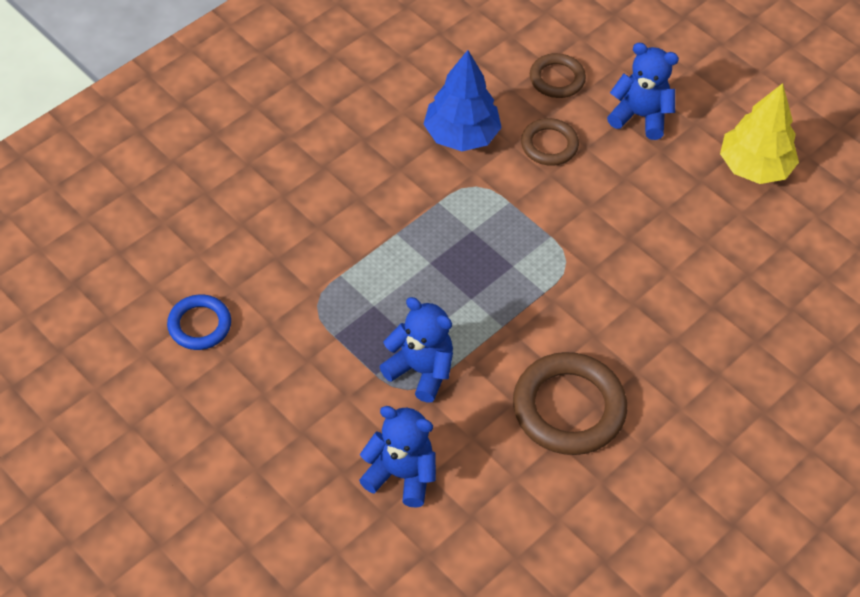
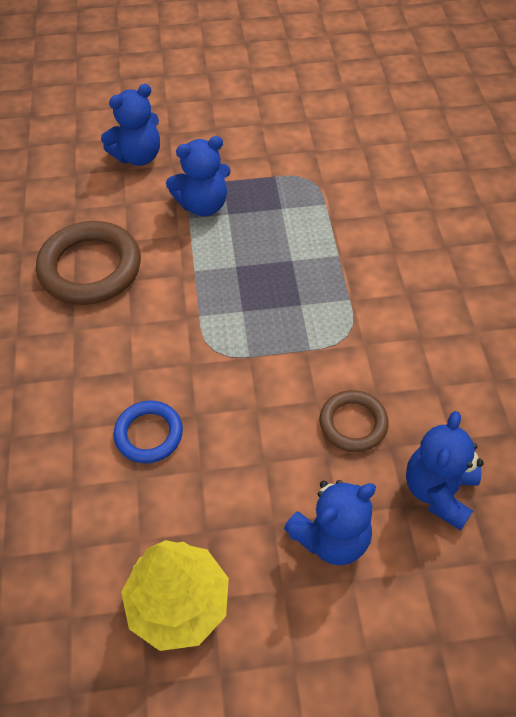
camera: 130 degrees right, 0 degrees up
(199, 325) = (344, 118): blue ring -> blue ring (149, 434)
(461, 135) = (415, 359): blue tree -> none
(557, 79) = (438, 491): brown ring -> blue teddy bear

